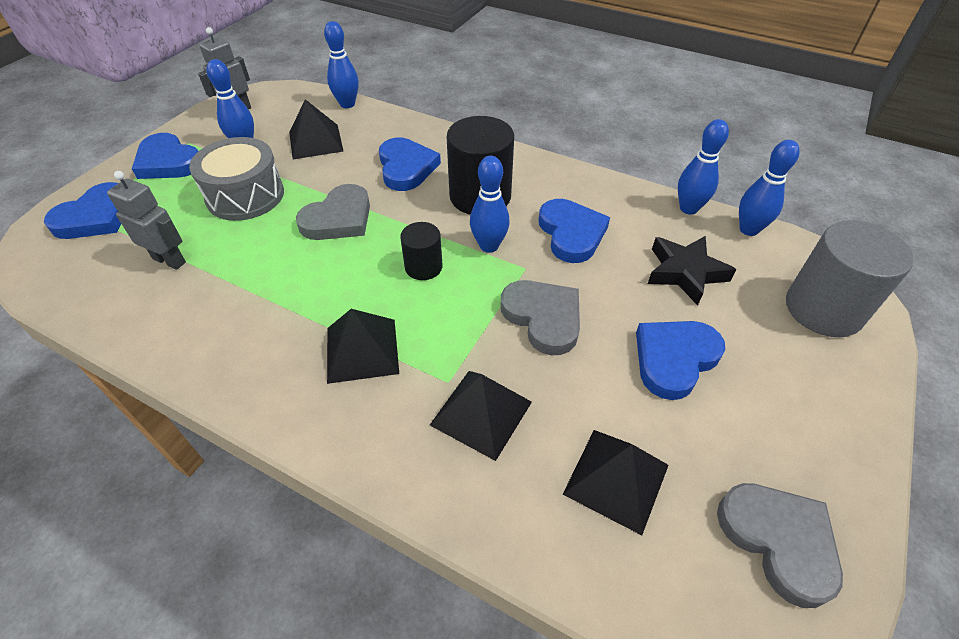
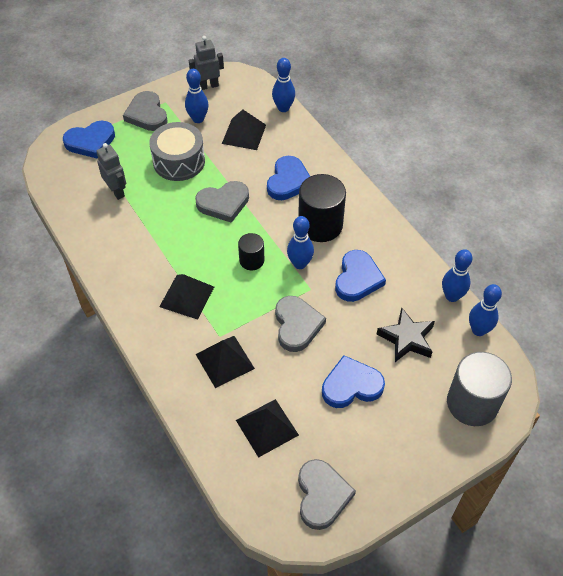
camera: 30 degrees right, 5 degrees up
(168, 162) = (147, 114): blue heart -> grey heart

